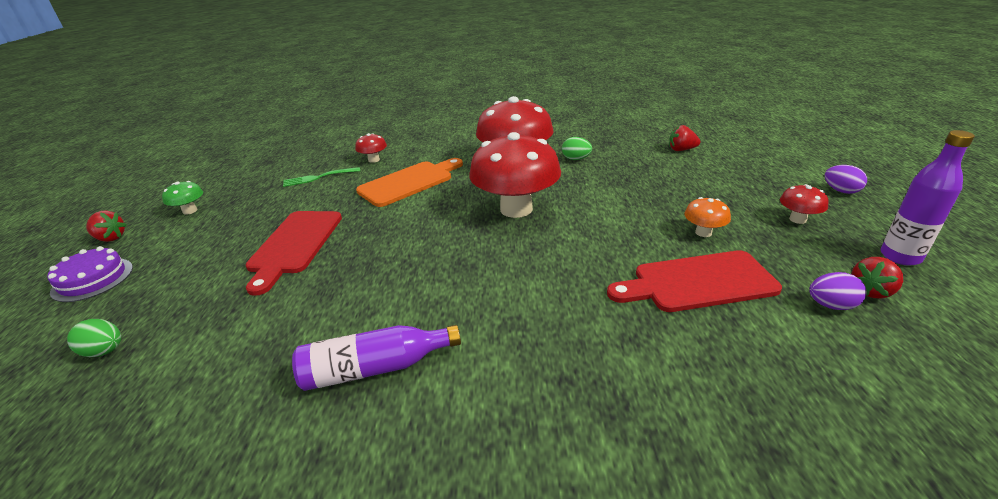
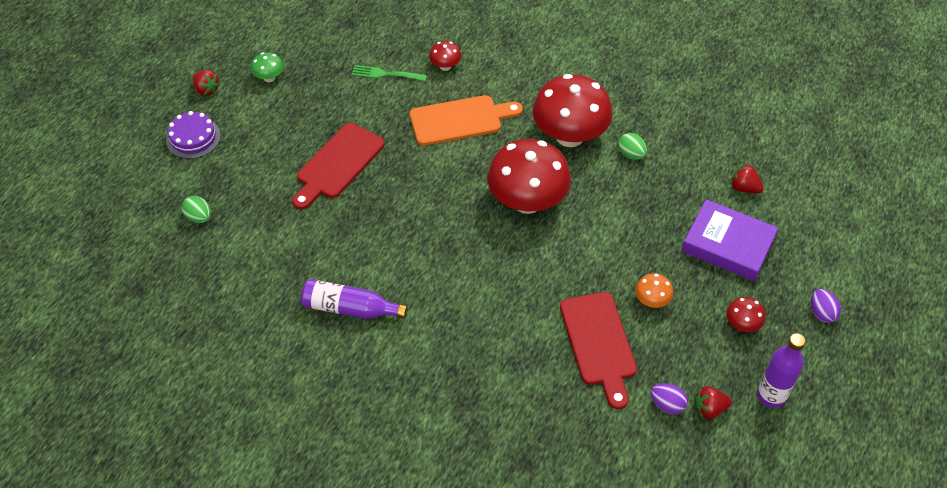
camera: 25 degrees right, 20 degrees up
(698, 282) = (599, 343): red cutting board -> red cutting board turned 120 degrees counterclockwise
(713, 179) = (727, 245): none -> purple book

